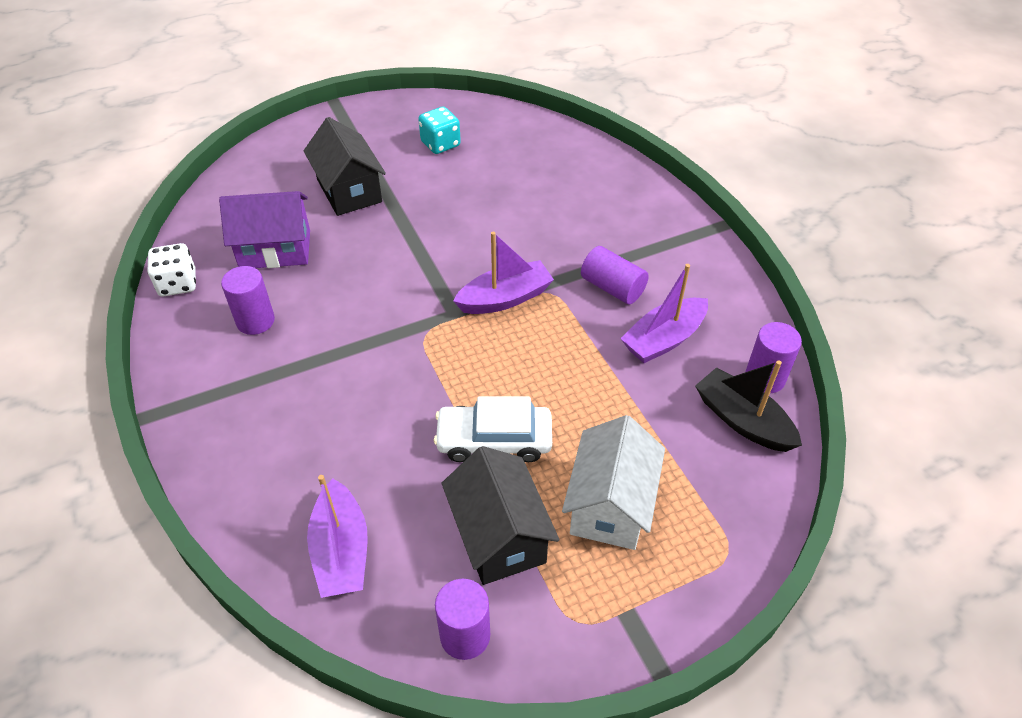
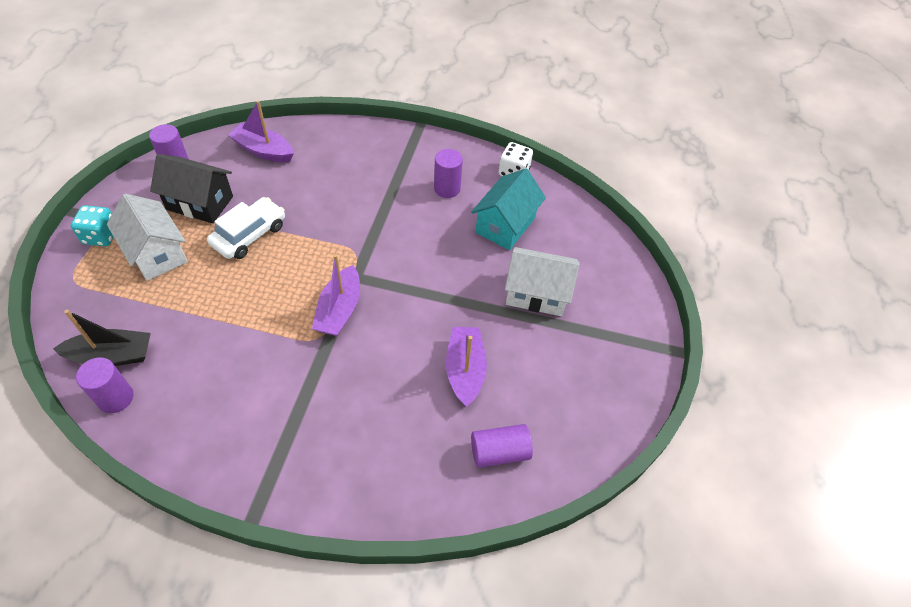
camera: 125 degrees right, 5 degrees up
(275, 249) = (505, 225): purple house -> turquoise house
(349, 191) = (536, 294): black house -> white house
(440, 144) = (550, 388): turquoise dice -> turquoise dice (101, 236)
(612, 288) = (280, 377): purple cylinder -> purple cylinder (499, 452)
(663, 339) = (209, 369): purple boat -> purple boat (465, 370)

